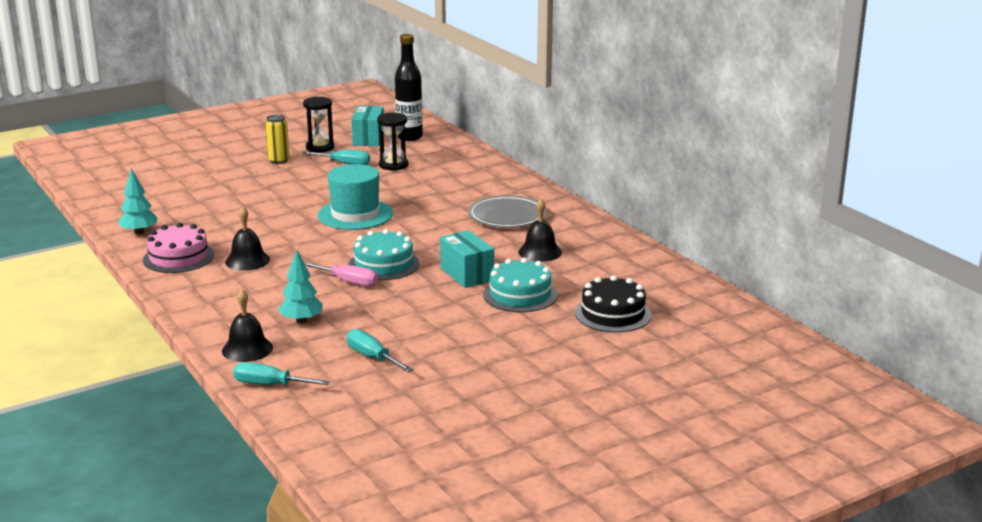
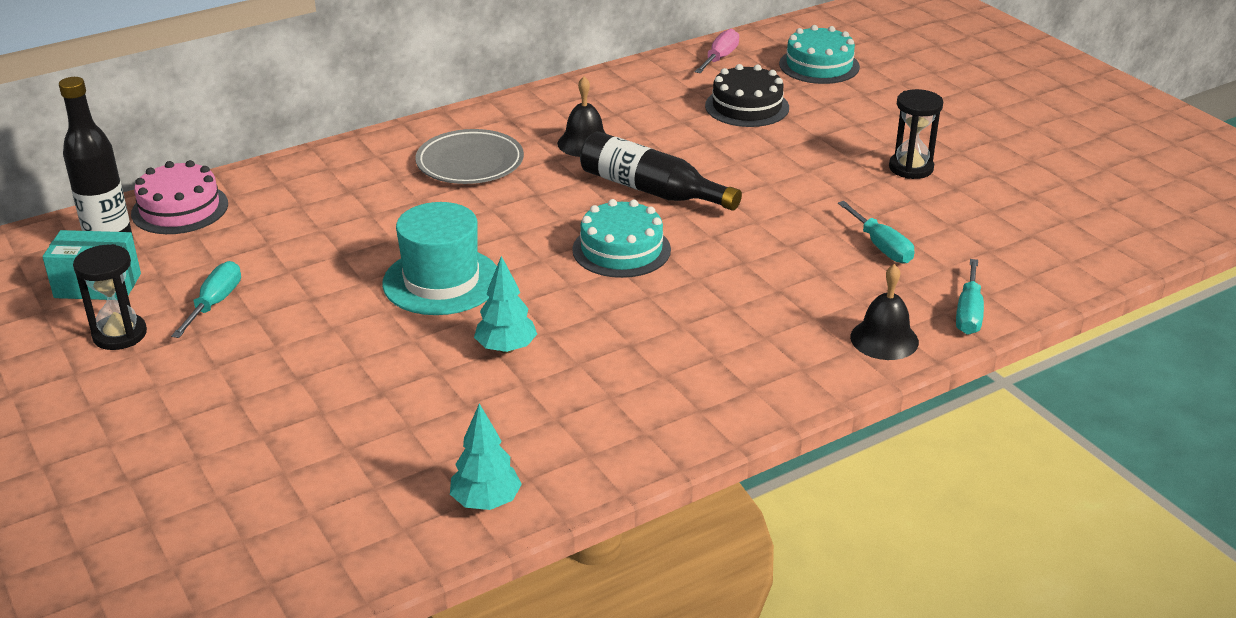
camera: 90 degrees left, 10 degrees up
(178, 257) = (595, 439): pink cake -> pink cake (180, 209)
(247, 260) = (608, 367): black bell -> none
(278, 161) = (171, 376): yellow can -> none
(301, 321) = (798, 303): turquoise tree -> turquoise tree (506, 348)
(348, 282) = (678, 274): pink screwdriver -> pink screwdriver (720, 58)
(372, 357) = (881, 247): turquoise screwdriver -> turquoise screwdriver turned 75 degrees counterclockwise
(393, 165) = (239, 256): black hourglass -> black hourglass (911, 168)
(467, 274) = (651, 190): turquoise box -> black bottle
(520, 295) = (705, 157): turquoise cake -> turquoise cake (819, 65)

